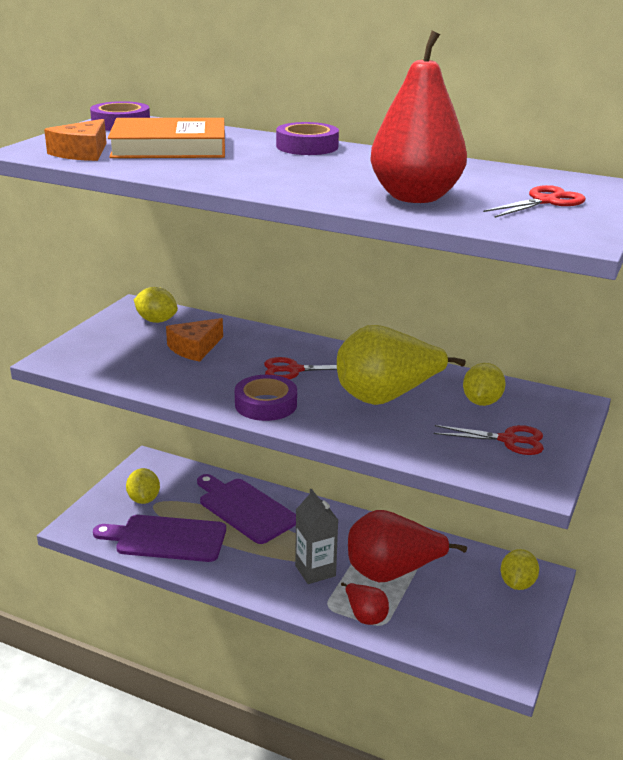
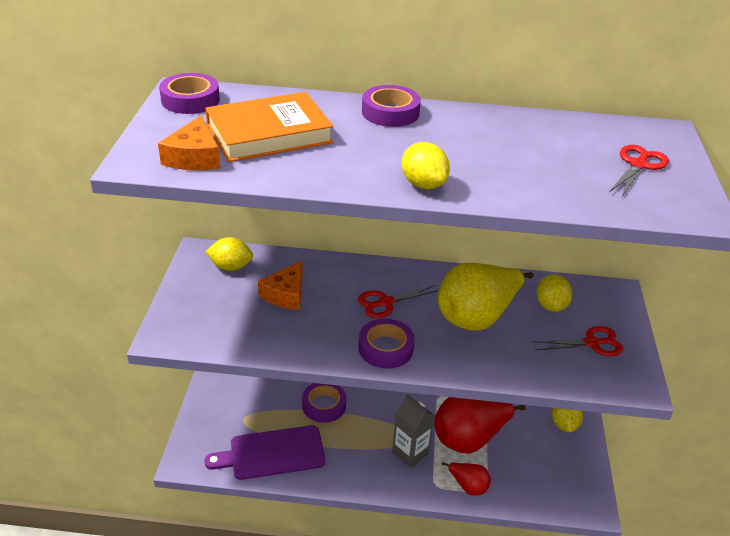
camera: 20 degrees left, 10 degrees up
(144, 499) = (232, 417): yellow lemon -> yellow lemon (423, 184)
(245, 509) = (324, 405): purple cutting board -> purple tape
(415, 197) = (538, 178): red pear -> none

